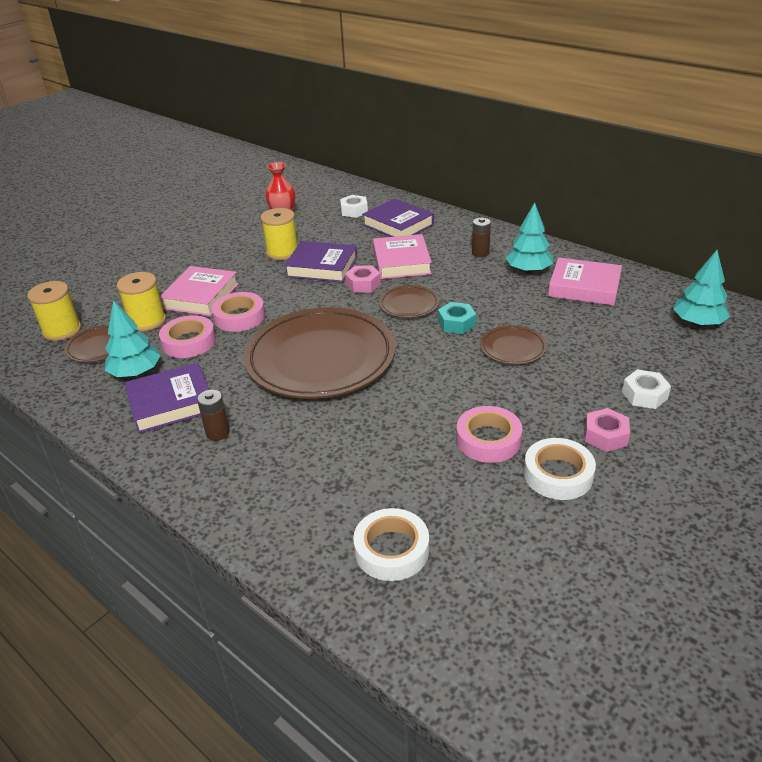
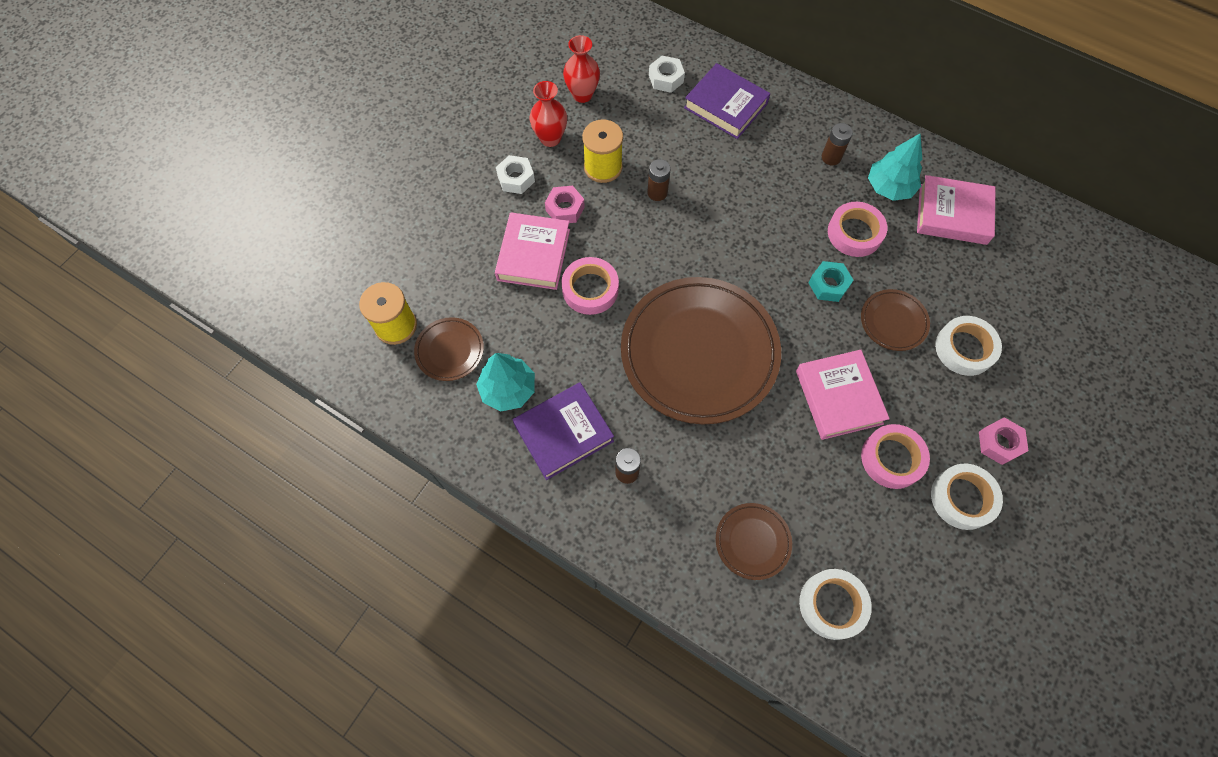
camera: 10 degrees left, 30 degrees up
(147, 321) = (488, 303): yellow spool -> none
(189, 342) = (548, 335): pink tape -> pink tape (854, 233)
(246, 237) = (550, 138): none -> red vase
(322, 267) = (657, 192): purple book -> brown battery
(363, 284) = (712, 222): pink nut -> pink nut (565, 209)
(401, 262) = (746, 179): pink book -> pink book (838, 397)
(409, 305) = (771, 256): brown plate -> brown plate (752, 541)
(580, 368) = (964, 348): none -> white tape
(644, 395) = (1029, 383): white nut -> white nut (516, 179)
(697, 323) = (1073, 268): turquoise tree -> none

